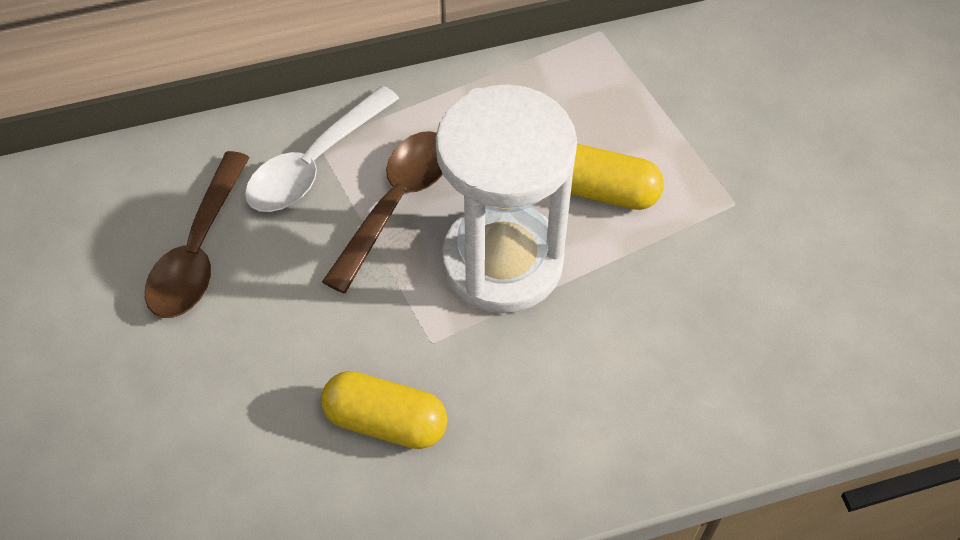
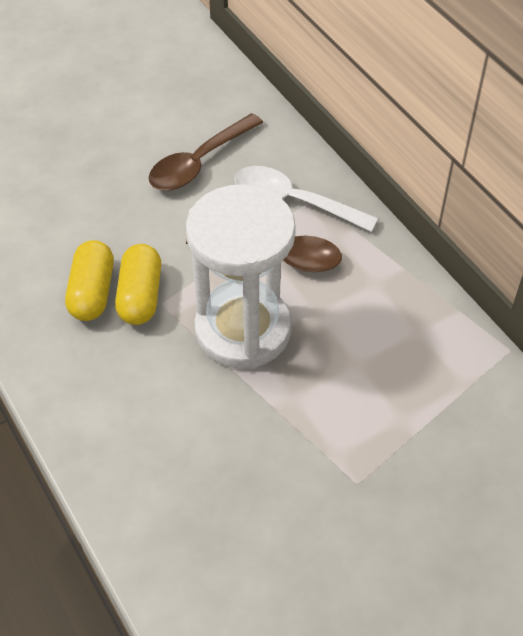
camera: 75 degrees right, 5 degrees down
(198, 250) = (199, 162): brown spoon -> brown spoon turned 45 degrees counterclockwise
(604, 191) = (334, 383): yellow capsule -> yellow capsule (140, 296)

